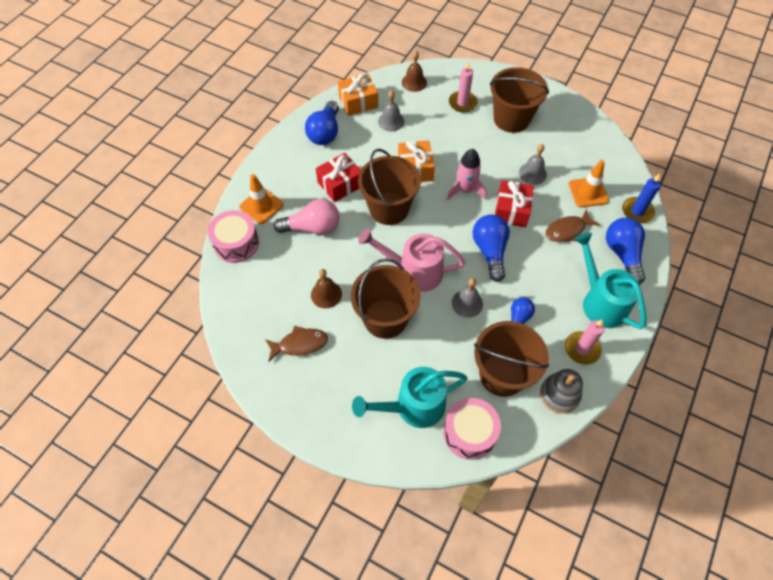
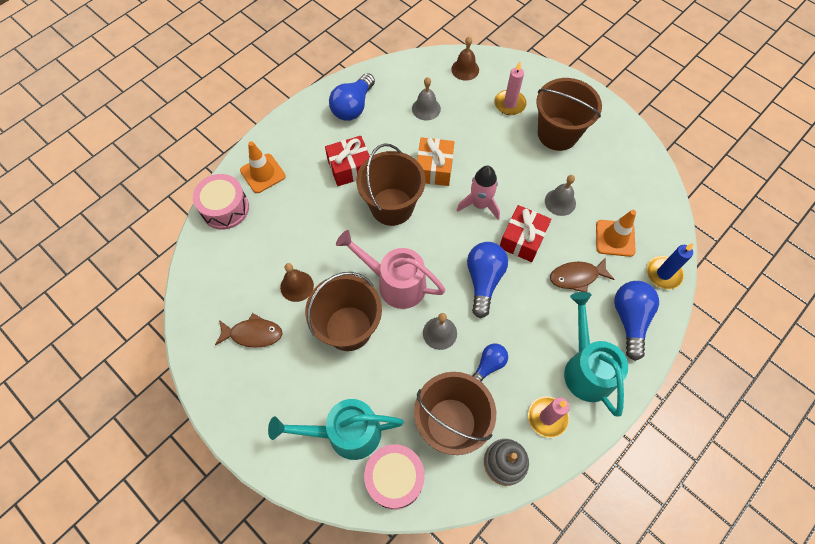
camera: 15 degrees right, 5 degrees up
(313, 228) = (306, 209): pink light bulb -> none
(358, 102) = (398, 79): orange gift -> none

